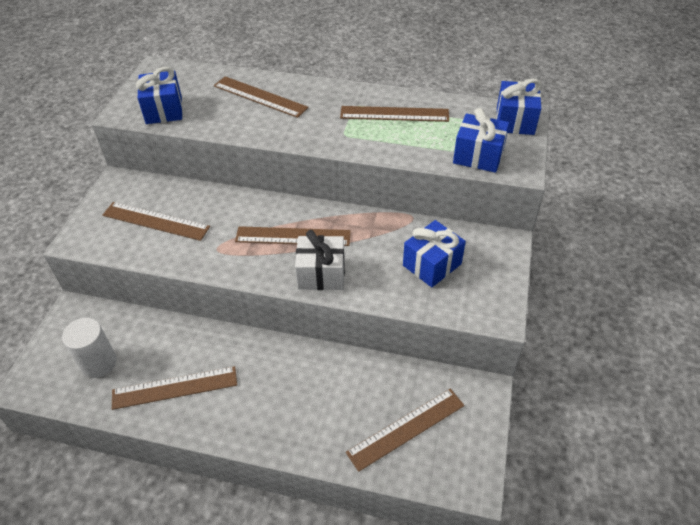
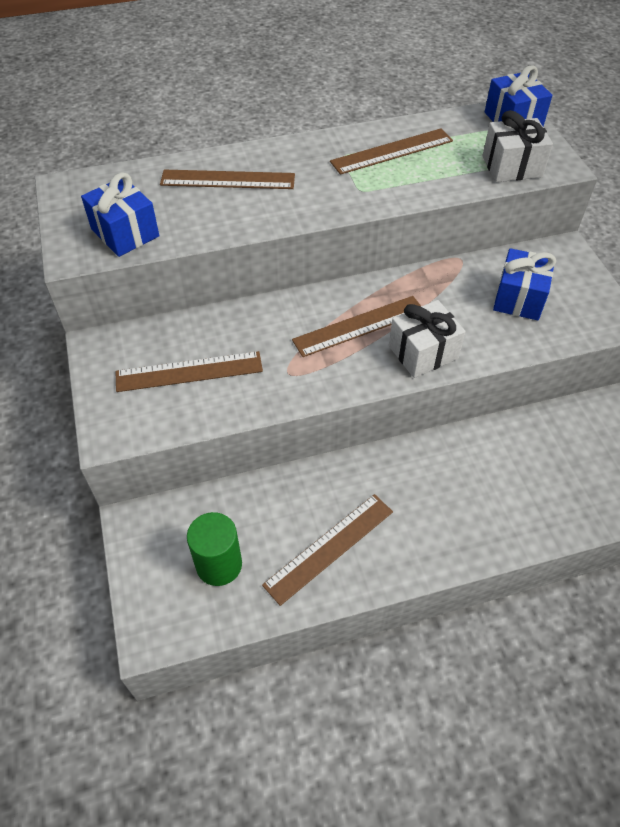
camera: 30 degrees left, 5 degrees up
(98, 363) = (219, 564): white cylinder -> green cylinder
(406, 429) = (585, 472): brown ruler -> none
(478, 156) = (512, 166): blue gift -> white gift

